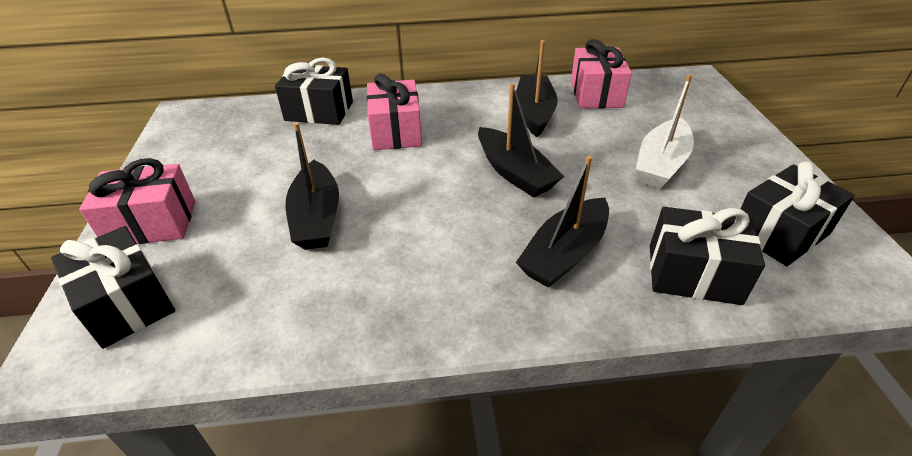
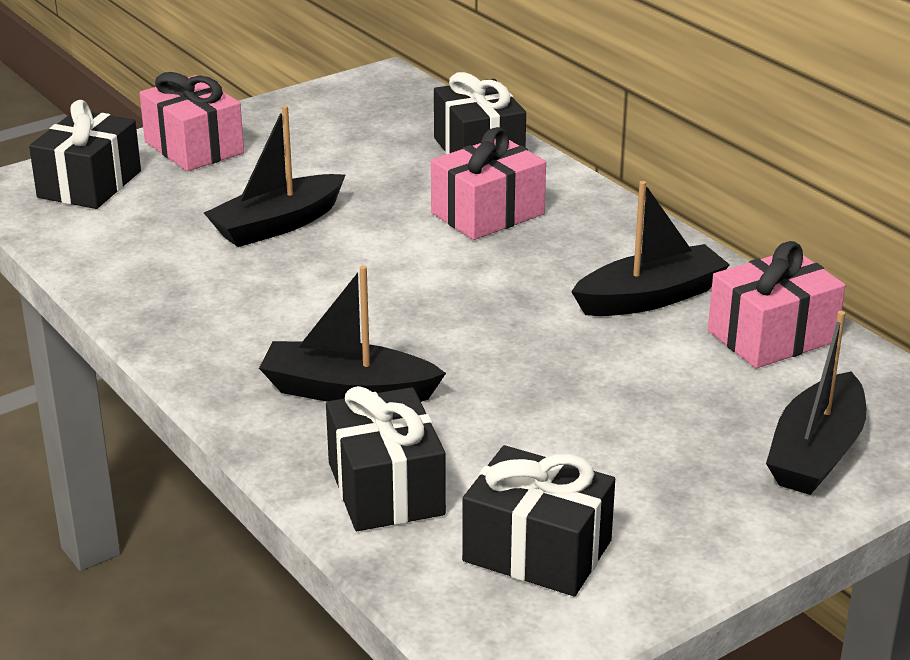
camera: 60 degrees right, 10 degrees down
(514, 173) = (480, 319): black boat -> black boat (816, 453)
(661, 164) = (620, 428): white boat -> none

